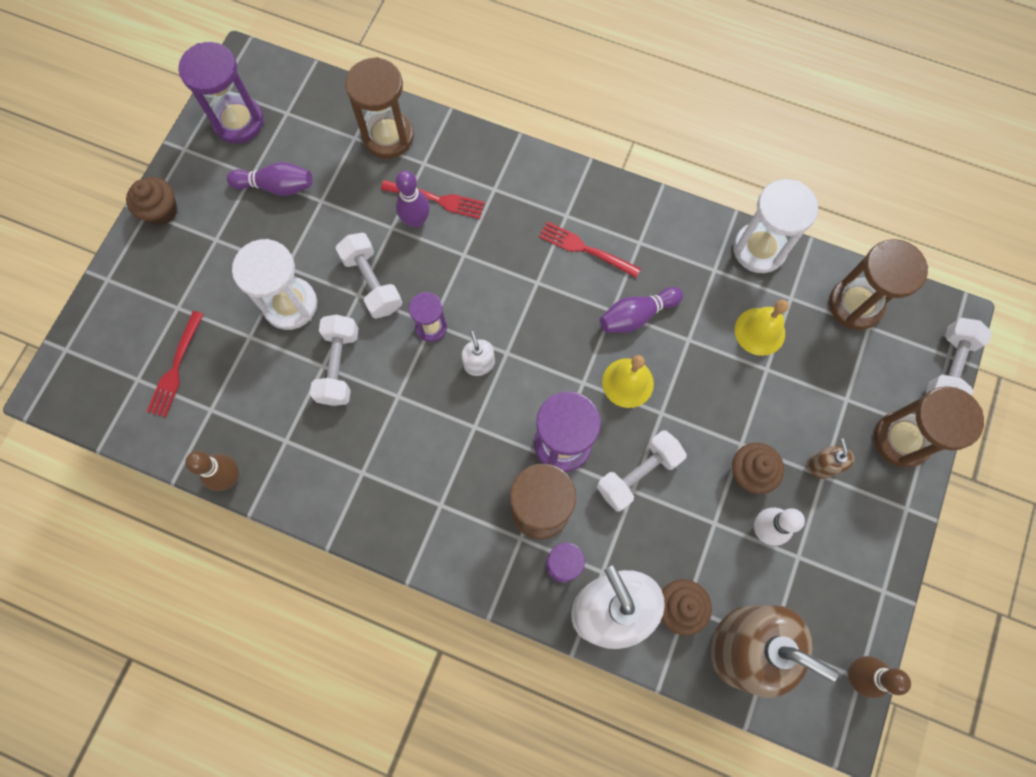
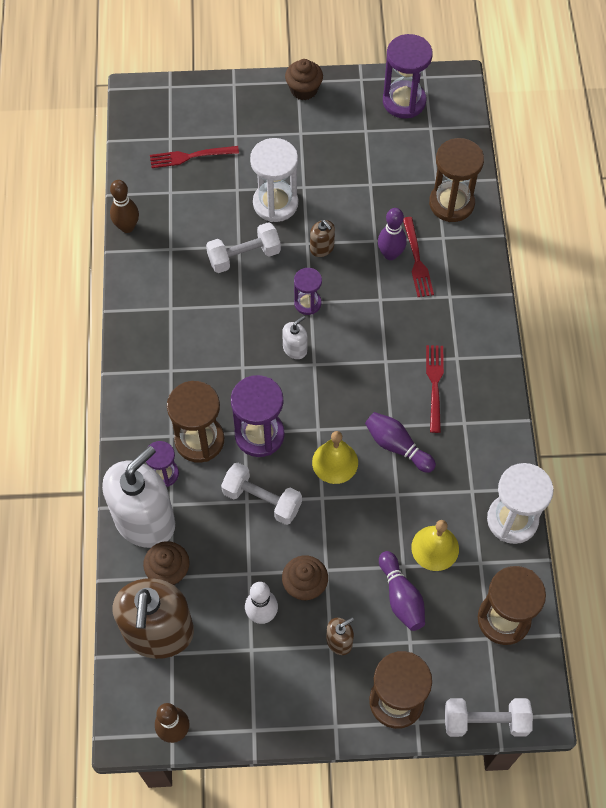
camera: 65 degrees right, 10 degrees down
(276, 186) = (365, 150): purple bowling pin -> purple bowling pin (401, 597)
(372, 283) = (322, 248): white dumbbell -> brown soap dispenser

